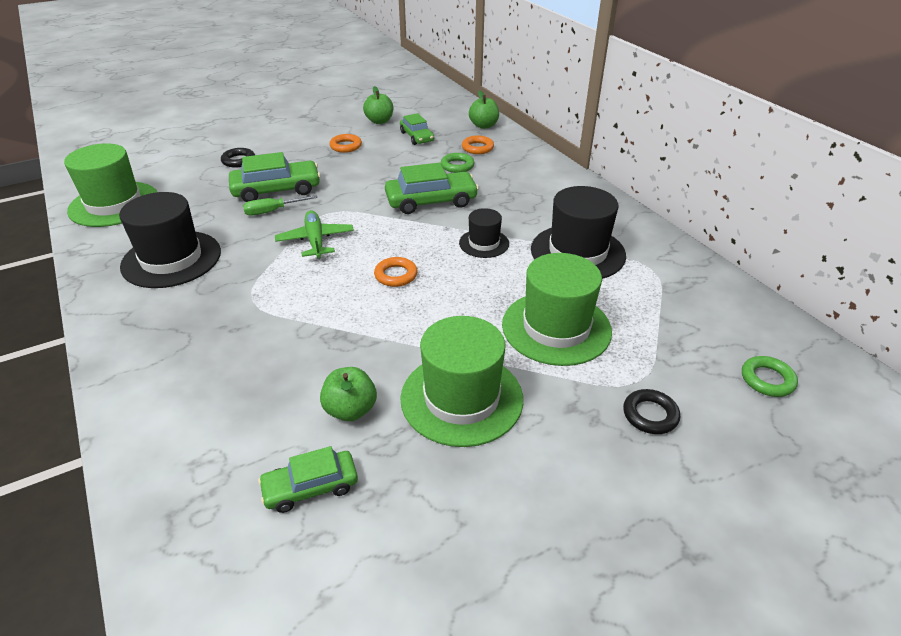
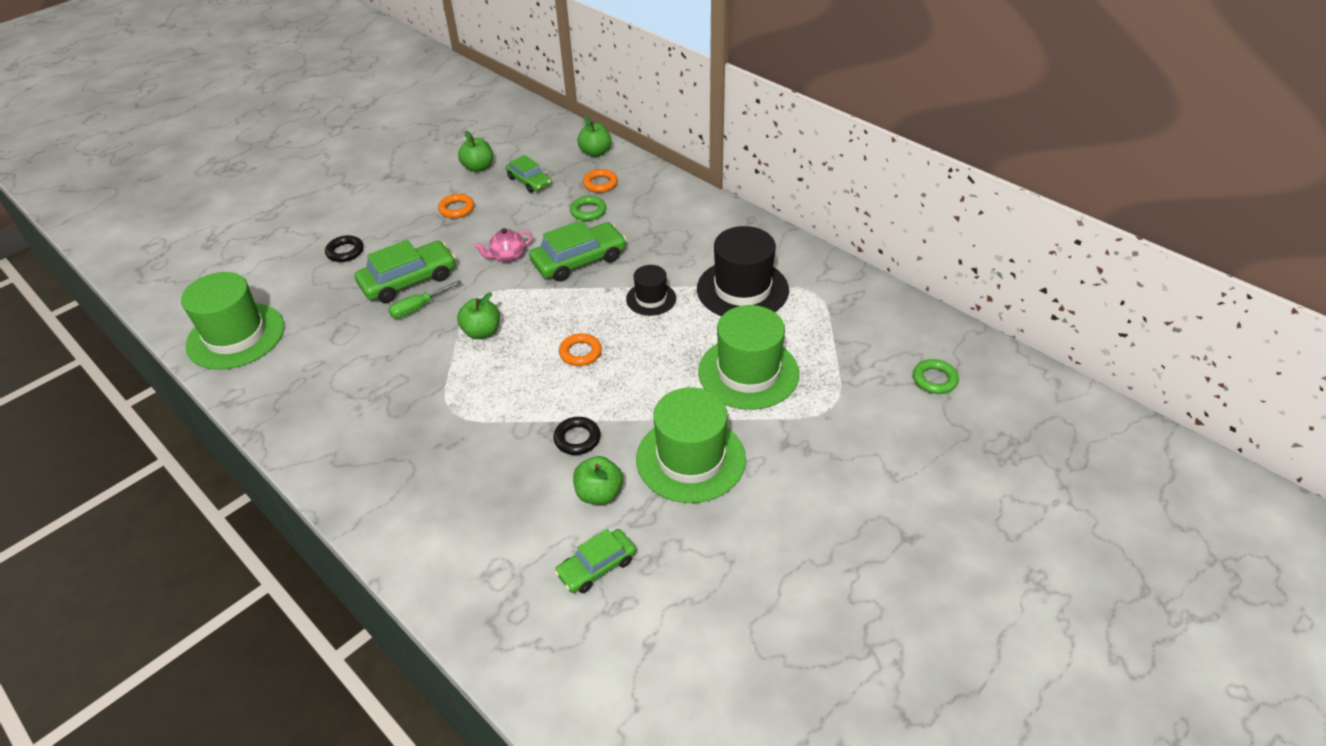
camera: 15 degrees left, 5 degrees up
(171, 259) = (342, 386): black hat -> none
(315, 240) = (482, 332): green plane -> green apple
(369, 187) = (507, 256): none -> pink teapot
(650, 415) = (850, 434): black ring -> black ring (577, 439)

